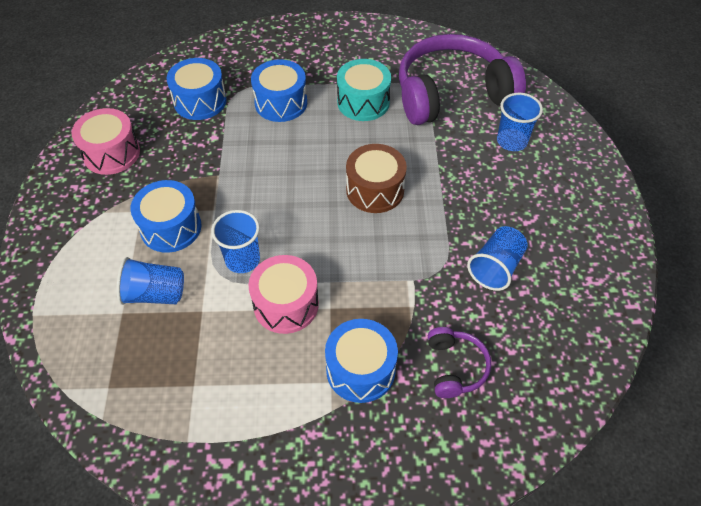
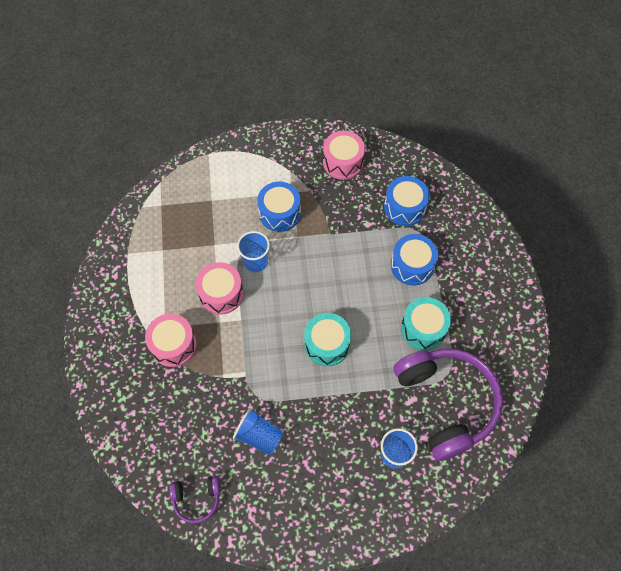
camera: 85 degrees right, 10 degrees up
(155, 294) = (226, 215): blue cup -> none
(360, 370) = (173, 345): blue drum -> pink drum
(375, 190) = (327, 344): brown drum -> turquoise drum
(455, 367) = (176, 406): purple headphones -> purple headphones (197, 499)

